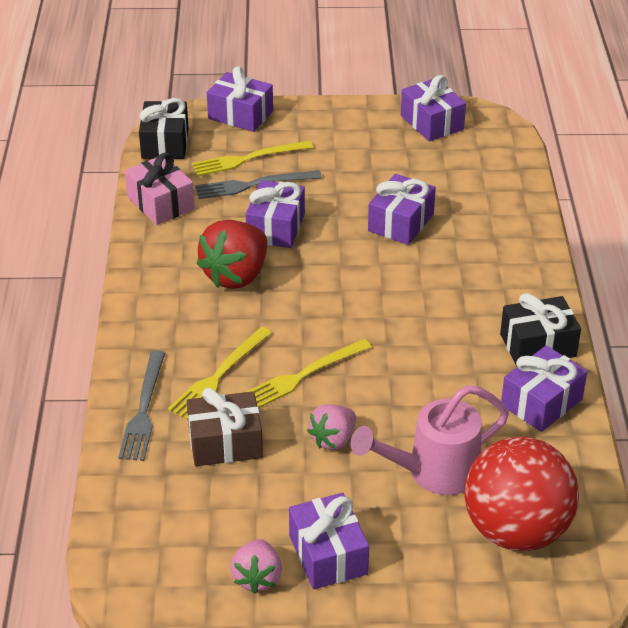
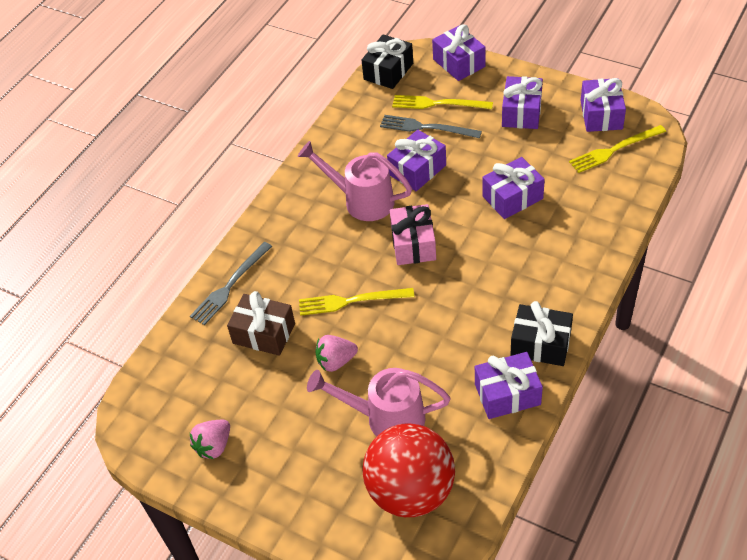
camera: 35 degrees right, 10 degrees up
(161, 203) = (351, 122): pink gift -> pink gift (413, 244)
(219, 375) = (296, 278): yellow fork -> yellow fork (615, 149)
(236, 275) = (362, 201): red strawberry -> pink watering can
(328, 555) = (270, 450): purple gift -> purple gift (521, 112)

